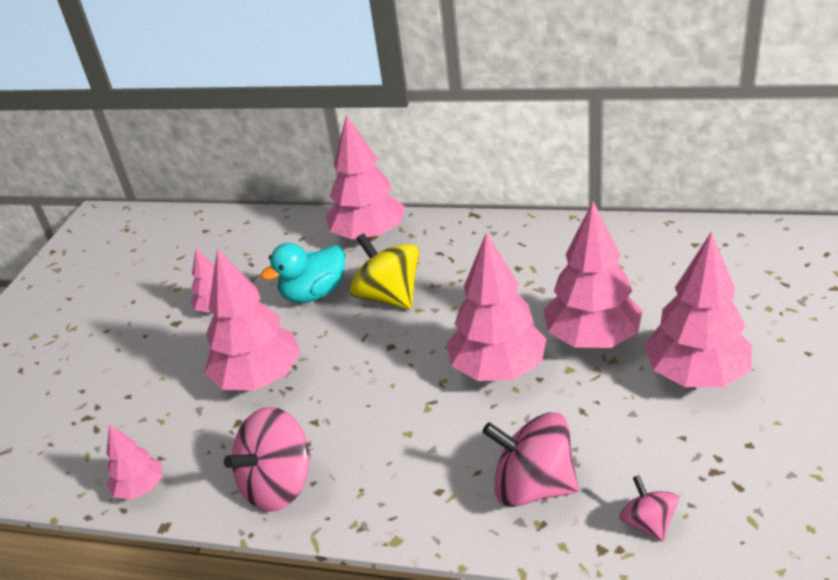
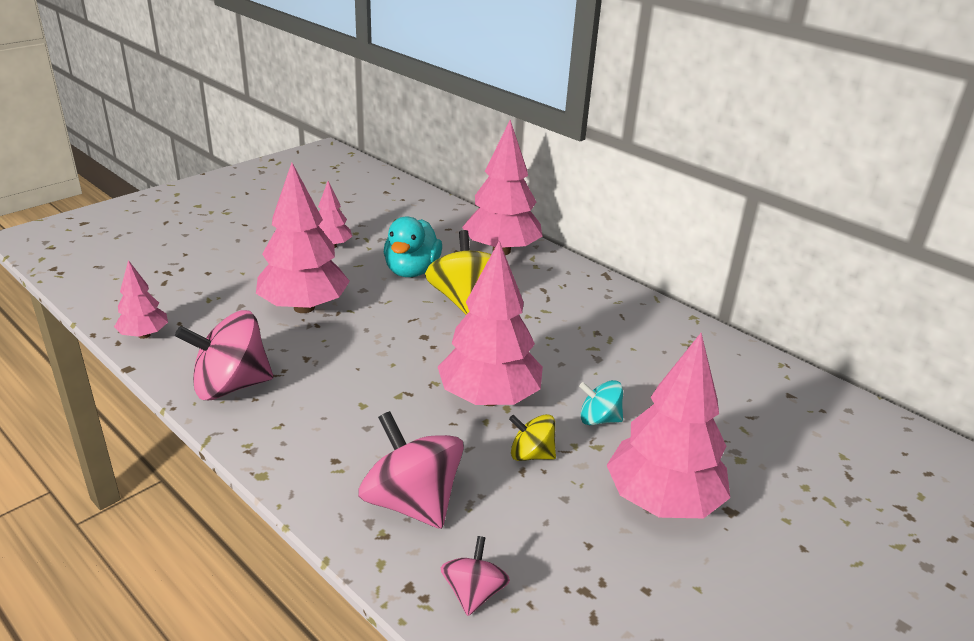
camera: 25 degrees right, 5 degrees down
(314, 294) = (411, 271): turquoise duck -> turquoise duck turned 75 degrees counterclockwise
(575, 395) = (531, 454): none -> yellow spinning top
(592, 338) = (599, 419): pink tree -> turquoise spinning top

